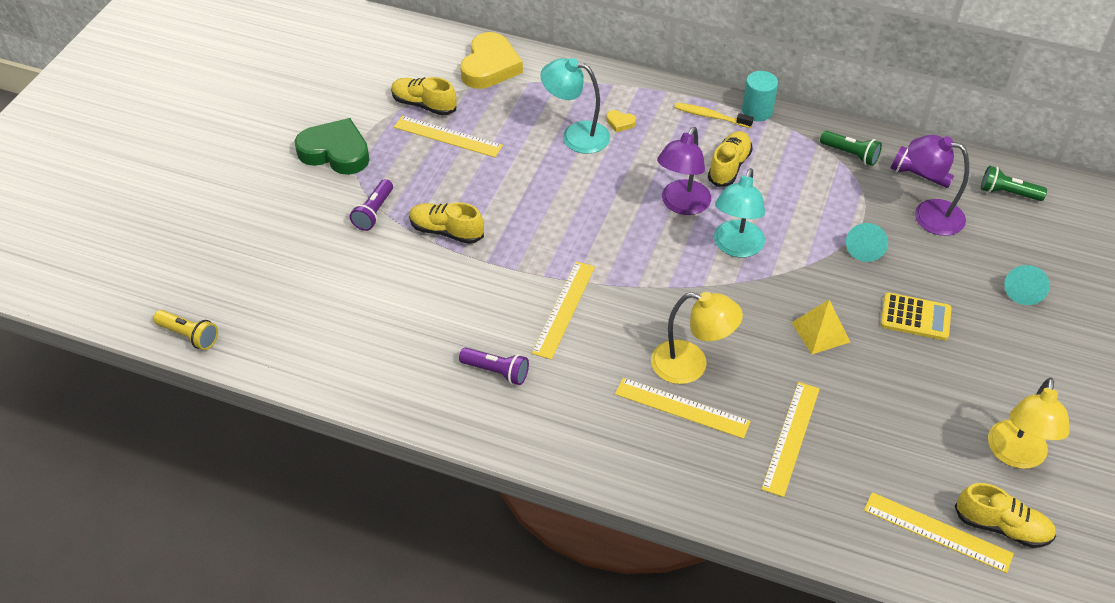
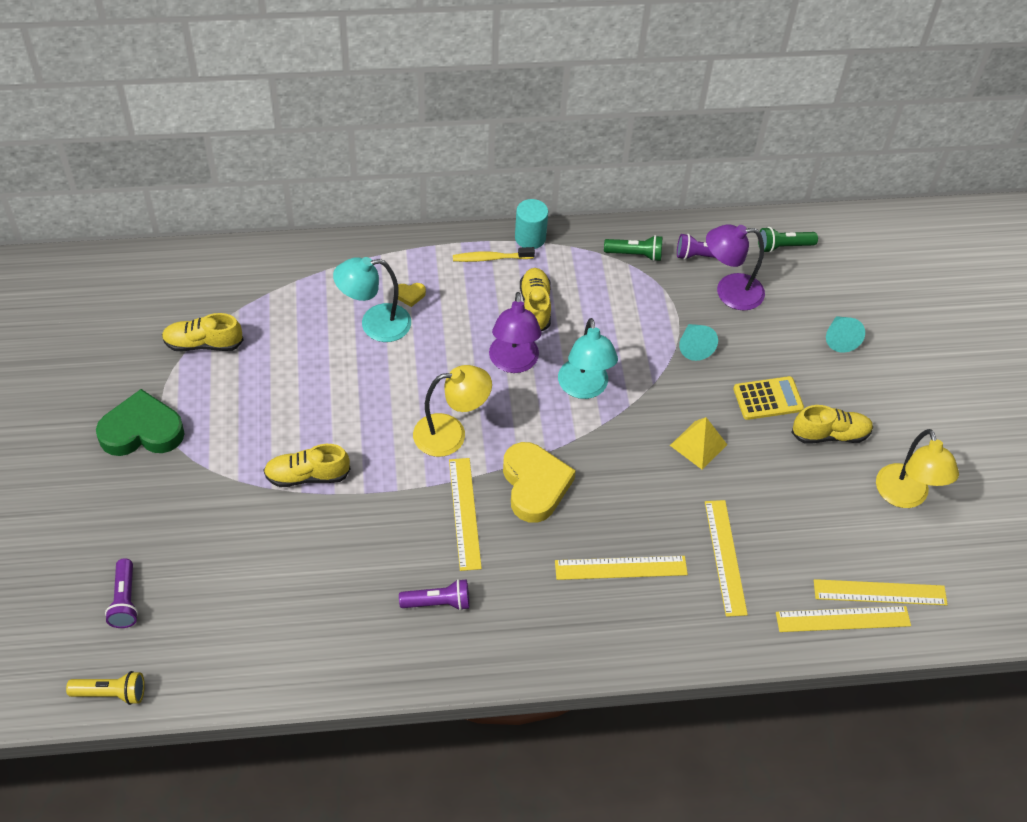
camera: 30 degrees left, 5 degrees up
(374, 212) = (222, 483): purple flashlight -> purple flashlight (125, 601)
(448, 136) = (248, 371): yellow ruler -> yellow ruler (843, 619)
(490, 66) = (246, 276): yellow heart -> yellow heart (535, 485)
(691, 365) = (607, 523): yellow lamp -> yellow lamp (451, 434)
(1001, 526) = (924, 565): yellow shoe -> yellow shoe (830, 434)

